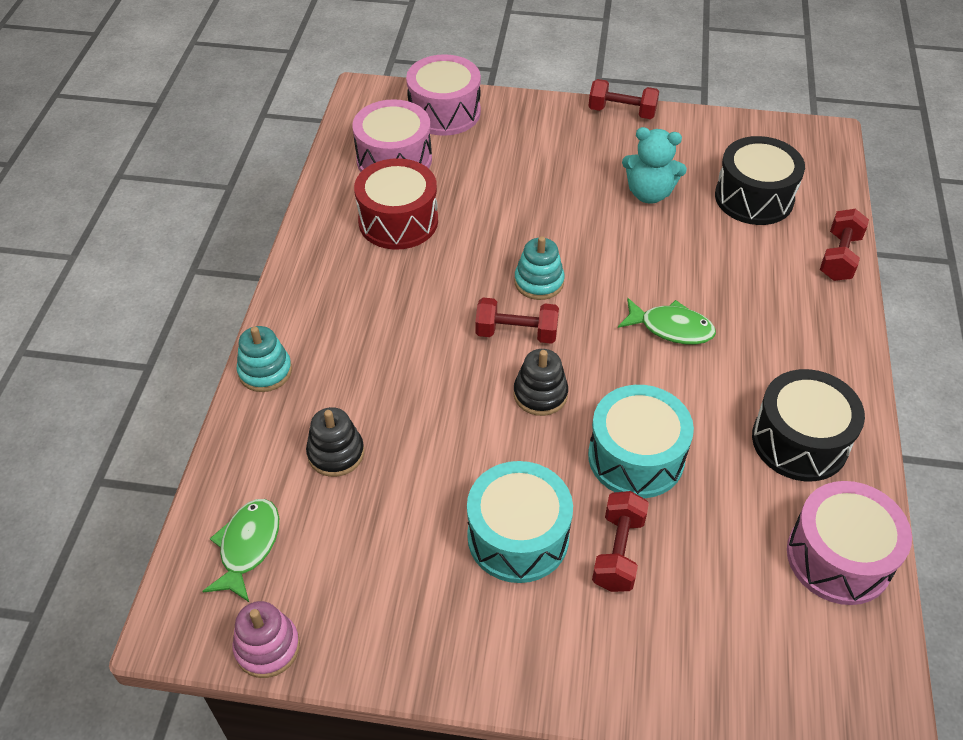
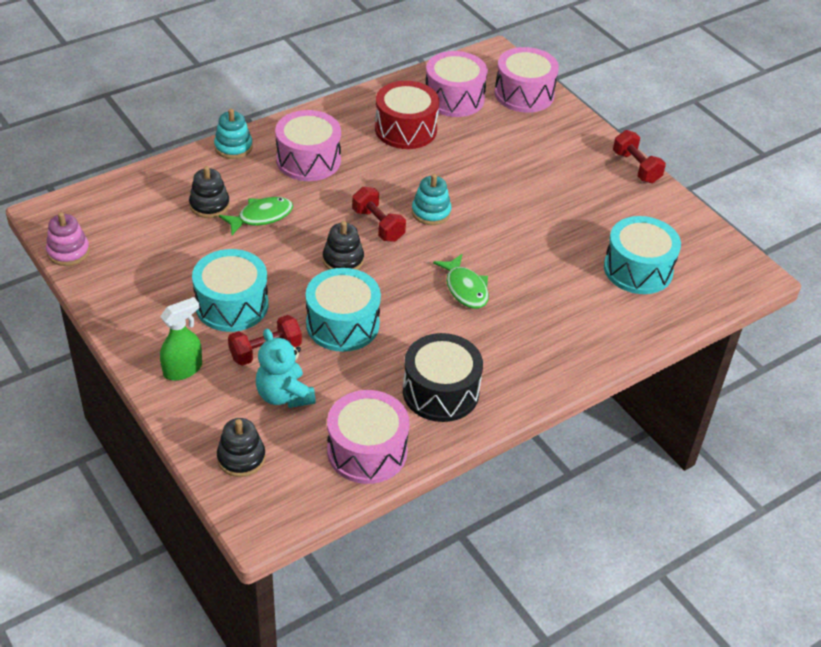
camera: 45 degrees right, 5 degrees down
(248, 546) = (118, 209): green fish -> green fish (261, 217)
(358, 323) = (308, 160): none -> pink drum
(580, 651) = (183, 369): none -> green spray bottle
(649, 193) = (574, 219): turquoise teddy bear -> turquoise teddy bear (284, 395)
(754, 198) = (638, 269): black drum -> turquoise drum
(766, 683) = (241, 458): none -> black stacking toy
(839, 257) = (635, 338): red dumbbell -> none

